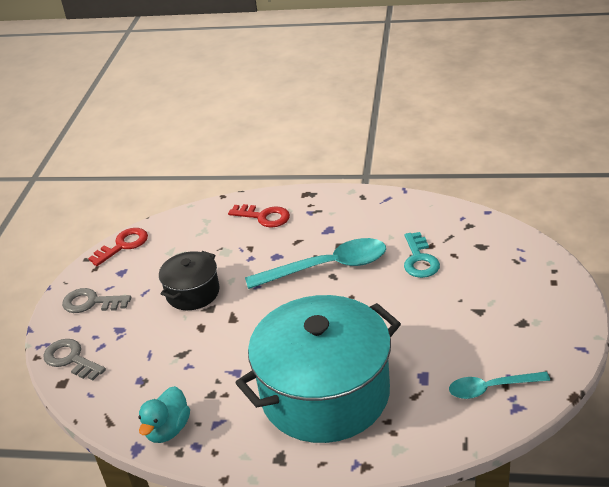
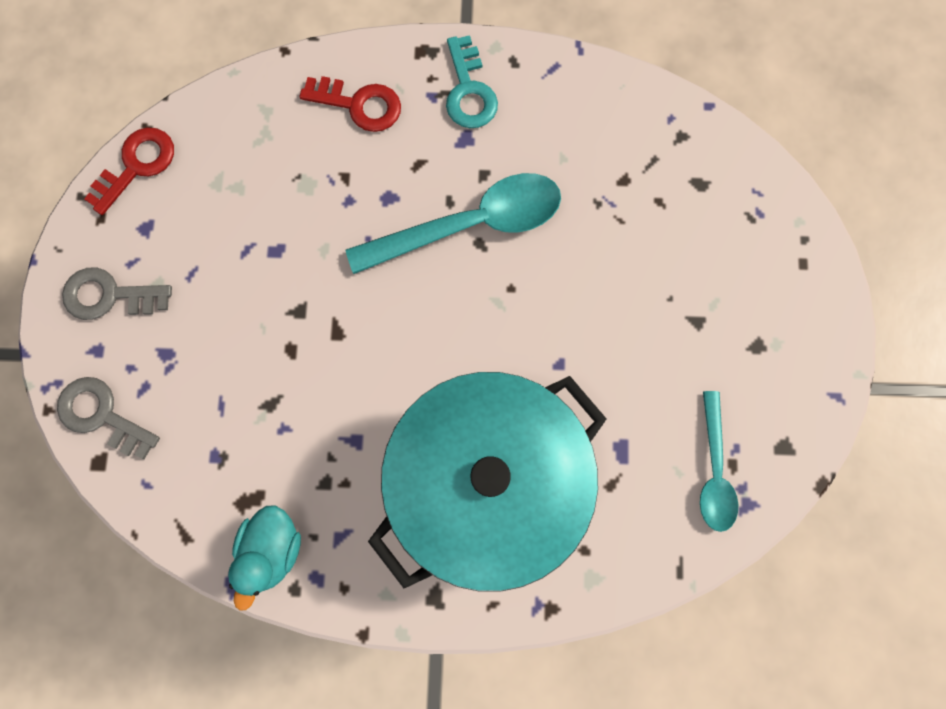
camera: 10 degrees left, 40 degrees up
(193, 293) = (267, 276): black pot -> none
(419, 260) = (609, 211): turquoise key -> turquoise key (469, 91)
(491, 388) = (713, 471): turquoise spoon -> turquoise spoon turned 75 degrees counterclockwise

